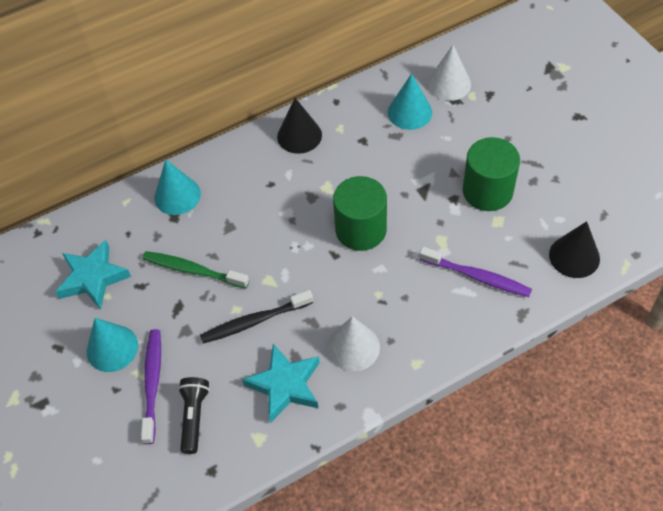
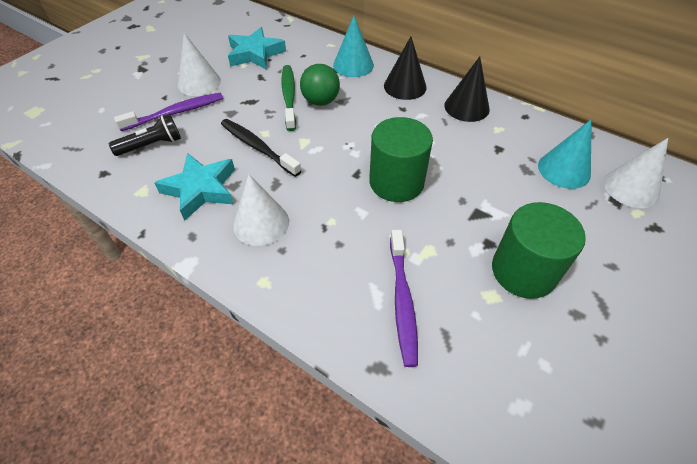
camera: 60 degrees right, 5 degrees down
(112, 348) = (199, 83): turquoise cone -> white cone
(218, 245) = (320, 101): none -> green ball
(574, 256) = (501, 404): black cone -> black cone (405, 86)

